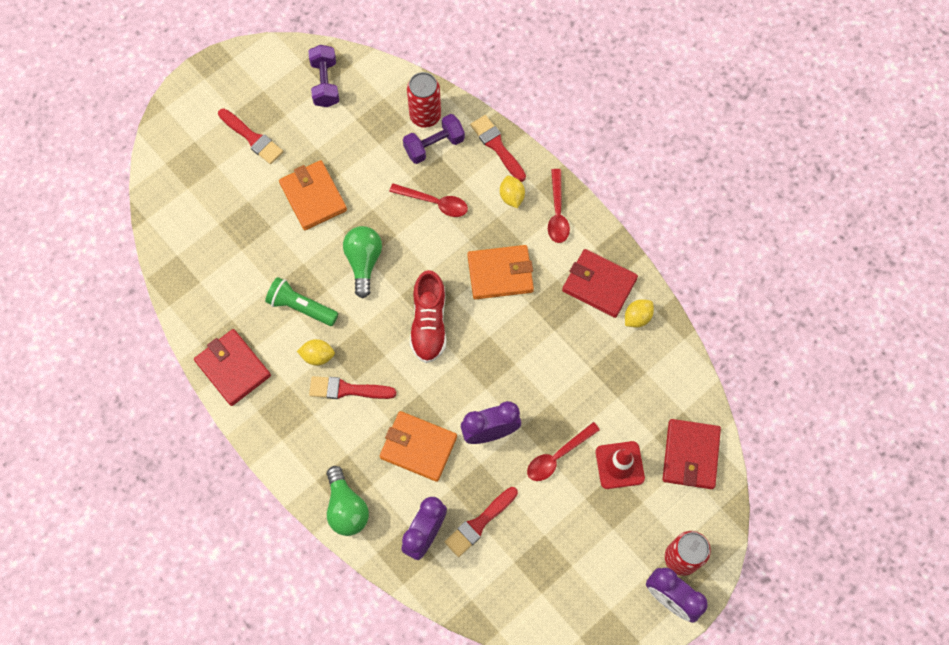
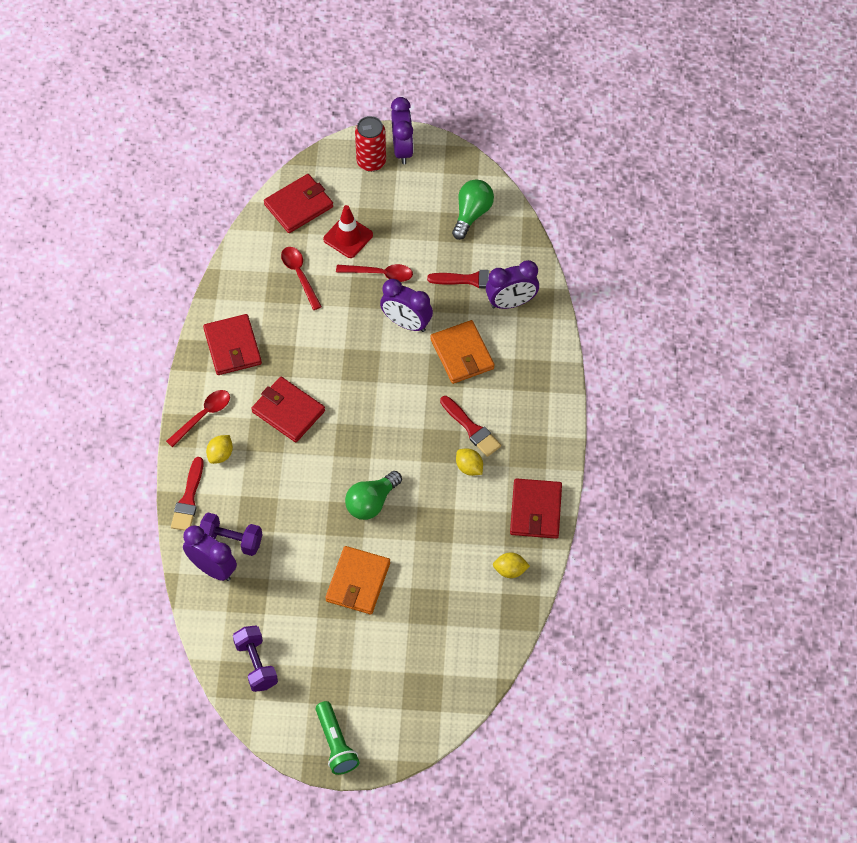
camera: 135 degrees left, 10 degrees down
(252, 138) = (356, 670): red brush -> none
(301, 307) = (447, 510): green flashlight -> green flashlight (336, 744)
(325, 83) = (256, 664): purple dumbbell -> purple dumbbell turned 60 degrees counterclockwise
(346, 508) = (546, 359): green light bulb -> green light bulb (472, 214)
(425, 116) = (212, 569): red can -> purple clock
(429, 323) = (372, 422): red shoe -> none
(434, 202) = (277, 499): red spoon -> red spoon (299, 275)
(500, 273) = (288, 411): orange wallet -> red wallet
(637, 317) = (233, 306): yellow lemon -> yellow lemon (510, 570)

